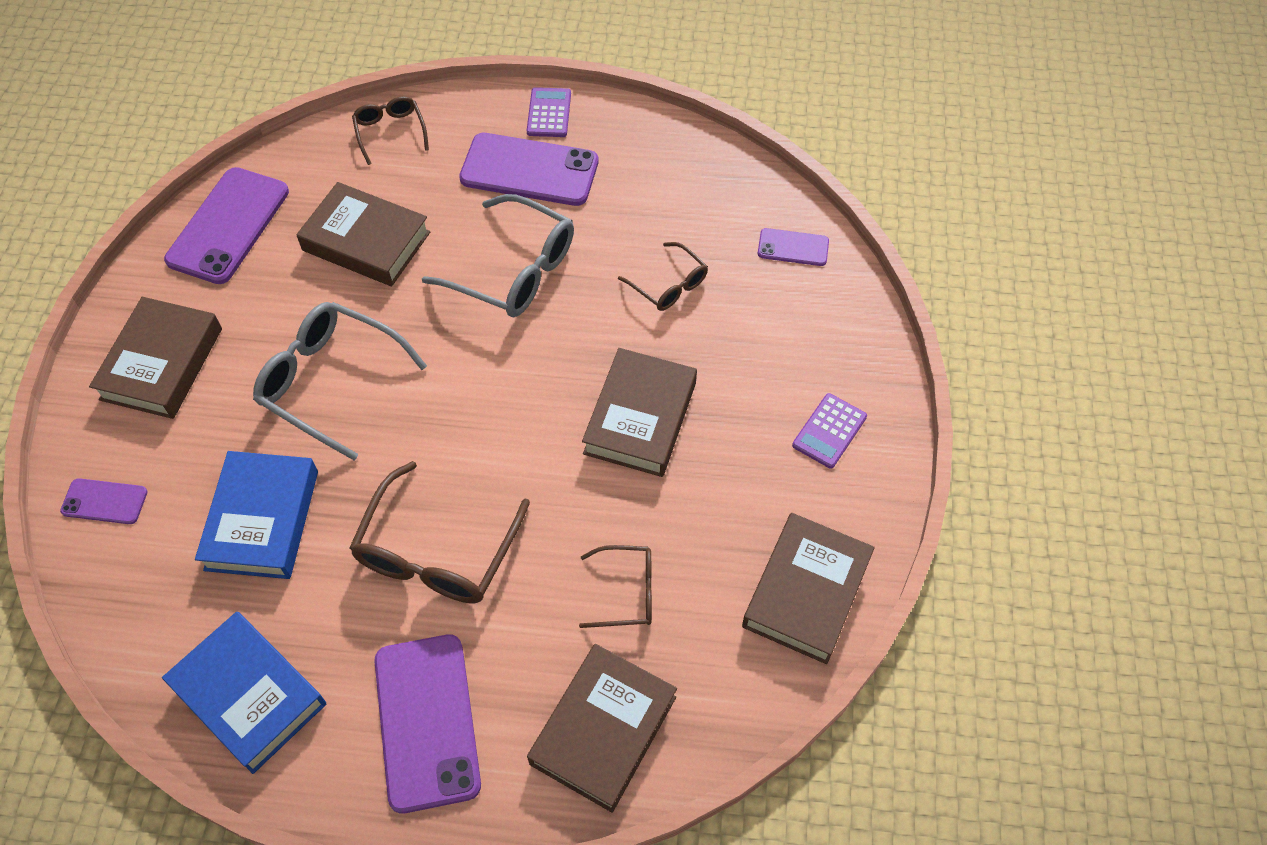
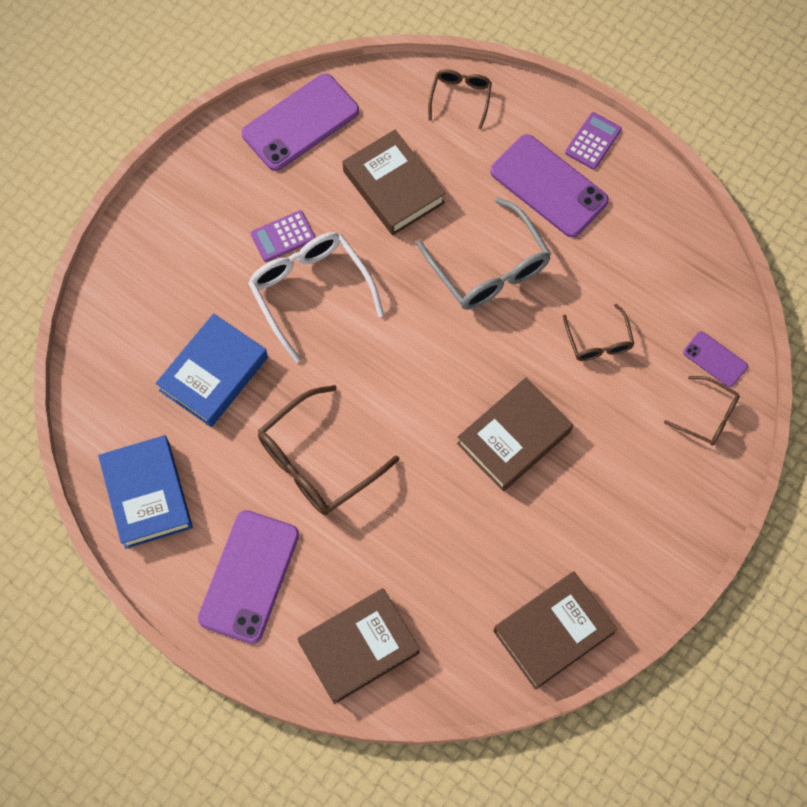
camera: 30 degrees right, 10 degrees up
(104, 502) = (118, 304): purple phone -> none
(162, 364) = (202, 216): brown book -> none
(331, 382) = (310, 292): grey glasses -> white glasses
(626, 592) = (429, 562): brown glasses -> brown glasses (707, 416)
(829, 431) = (646, 523): purple calculator -> purple calculator (283, 236)

